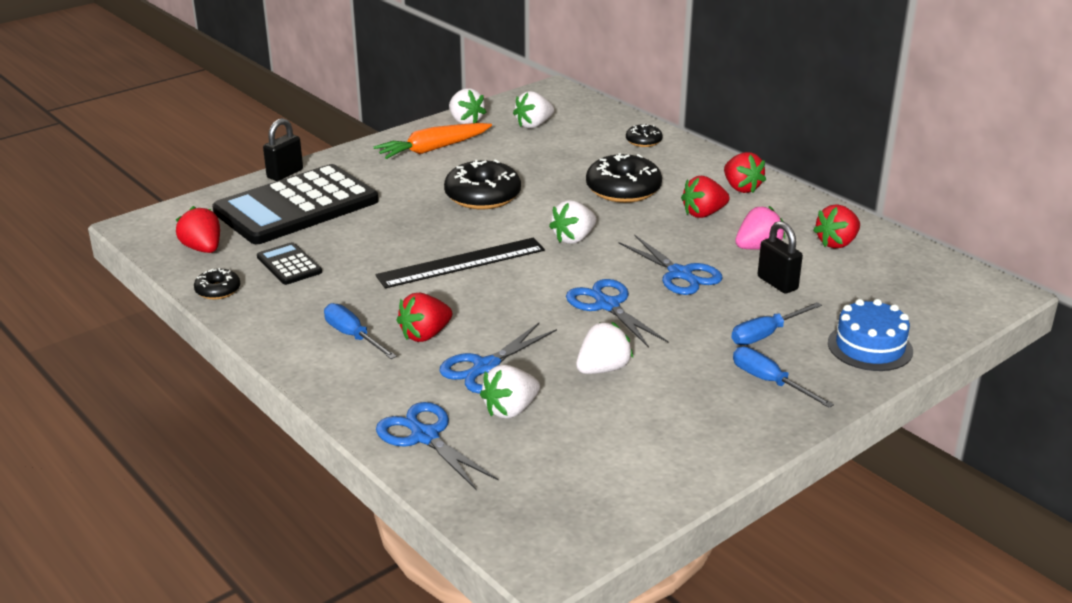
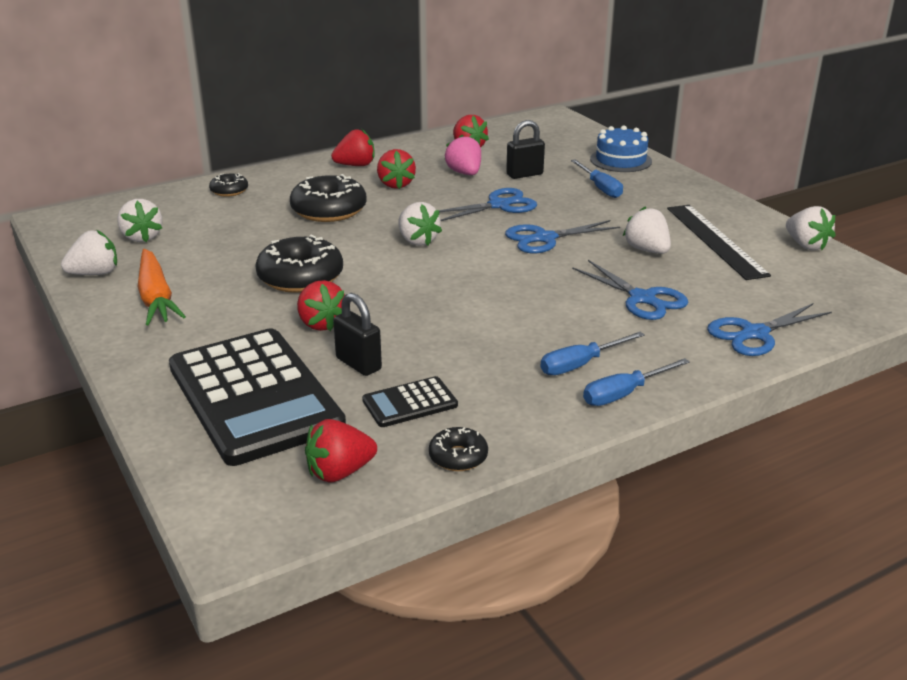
camera: 80 degrees left, 0 degrees up
(285, 174) = (148, 404): black padlock -> black padlock (358, 364)
(425, 335) = (583, 325): red strawberry -> red strawberry (321, 324)
(461, 263) = (444, 298): black ruler -> black ruler (715, 240)
(510, 410) = (710, 293): white strawberry -> white strawberry (806, 245)
(769, 382) = (665, 195): blue screwdriver -> blue screwdriver (624, 394)

